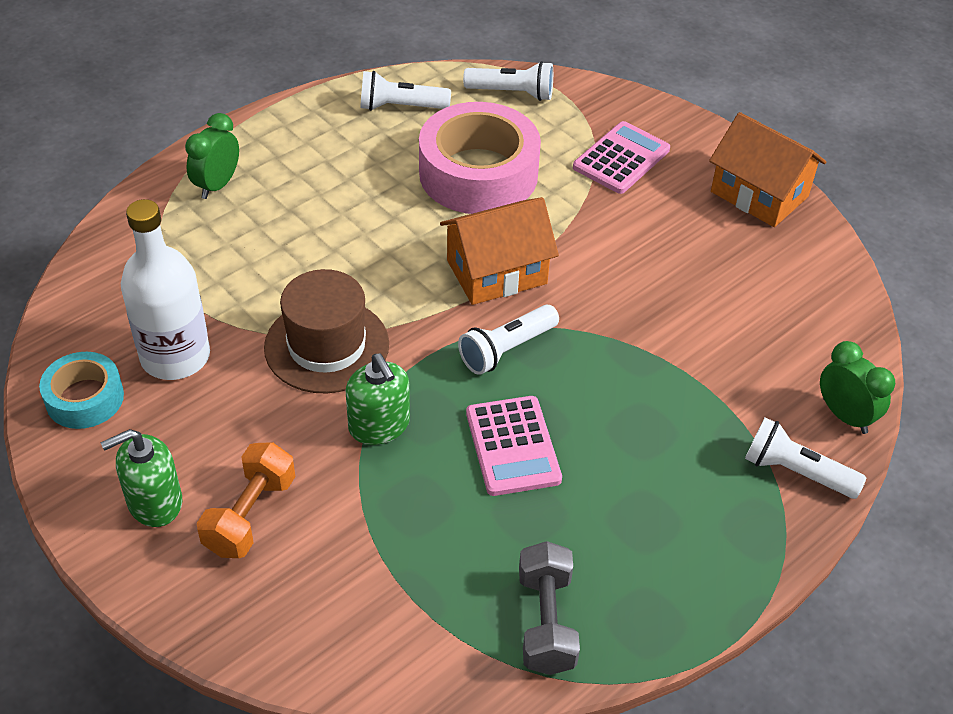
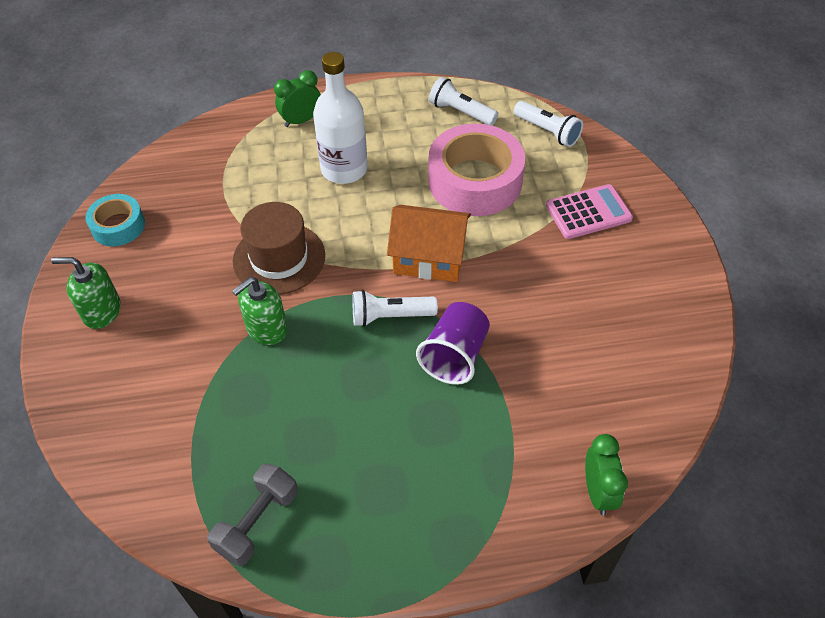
camera: 35 degrees right, 5 degrees up
(175, 356) = (187, 223): white bottle -> white bottle (344, 169)
(250, 515) = (145, 348): orange dumbbell -> none
(379, 425) = (266, 328): green soap dispenser -> green soap dispenser turned 45 degrees clockwise
(513, 446) = (338, 387): pink calculator -> none
(607, 357) = (455, 356): none -> purple cup
(759, 194) = (676, 285): orange house -> none
(795, 472) = (522, 514): white flashlight -> none

